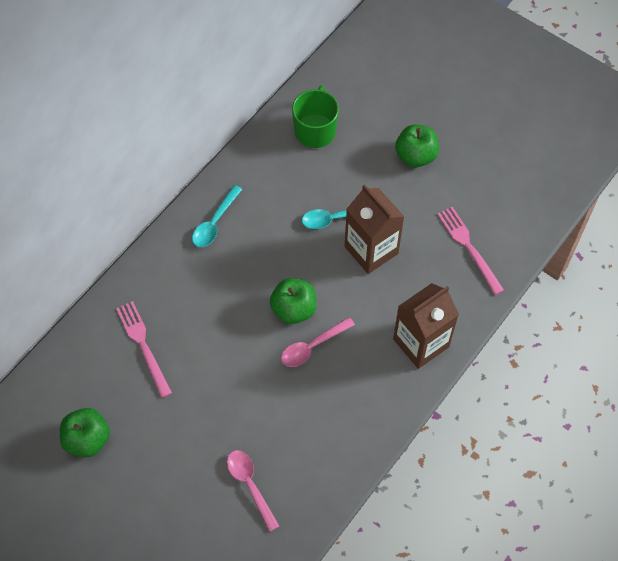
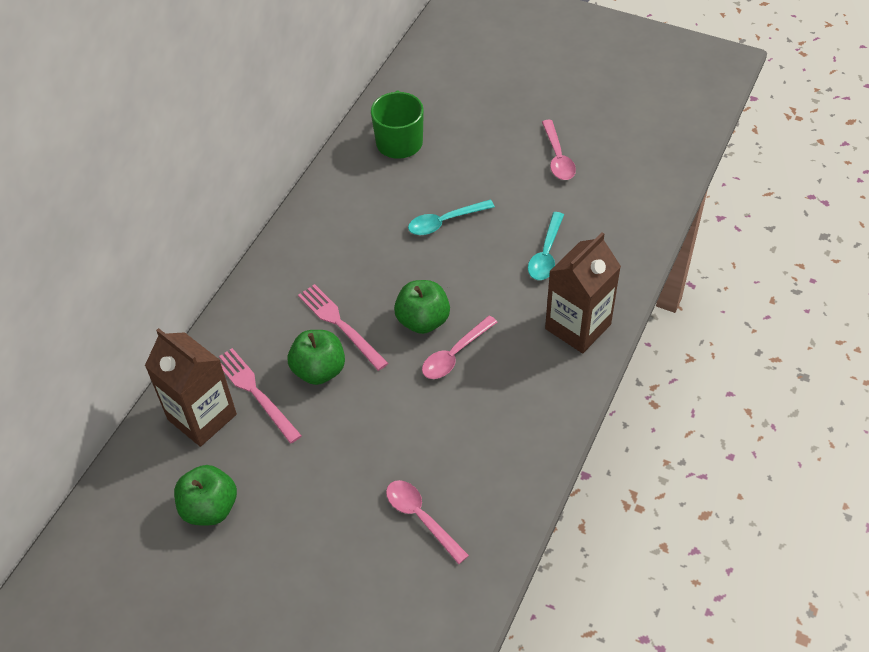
camera: 10 degrees left, 10 degrees down
(215, 223) = (309, 251): turquoise spoon -> turquoise spoon (546, 254)
(371, 250) = (494, 245): brown carton -> brown carton (202, 417)
(416, 156) = (516, 146): green apple -> green apple (319, 370)
(448, 174) = (558, 157): none -> pink spoon
(469, 247) = (602, 222): pink fork -> pink fork (340, 325)

